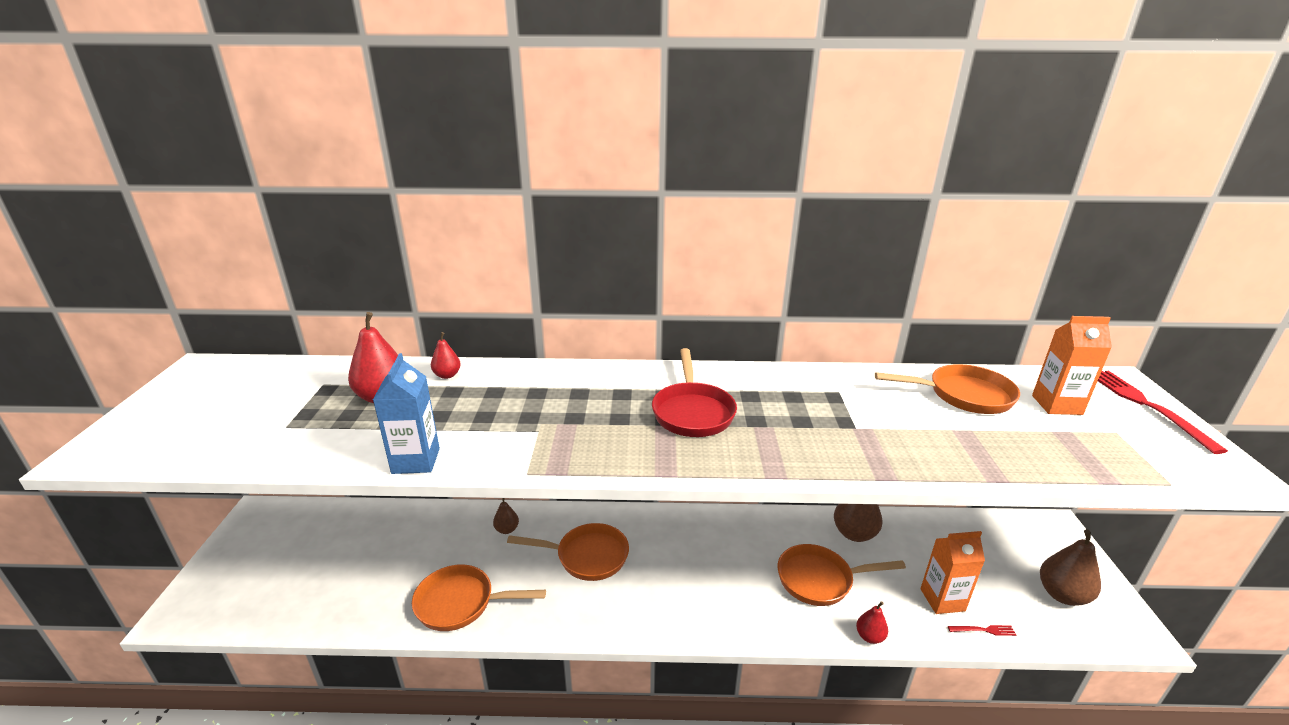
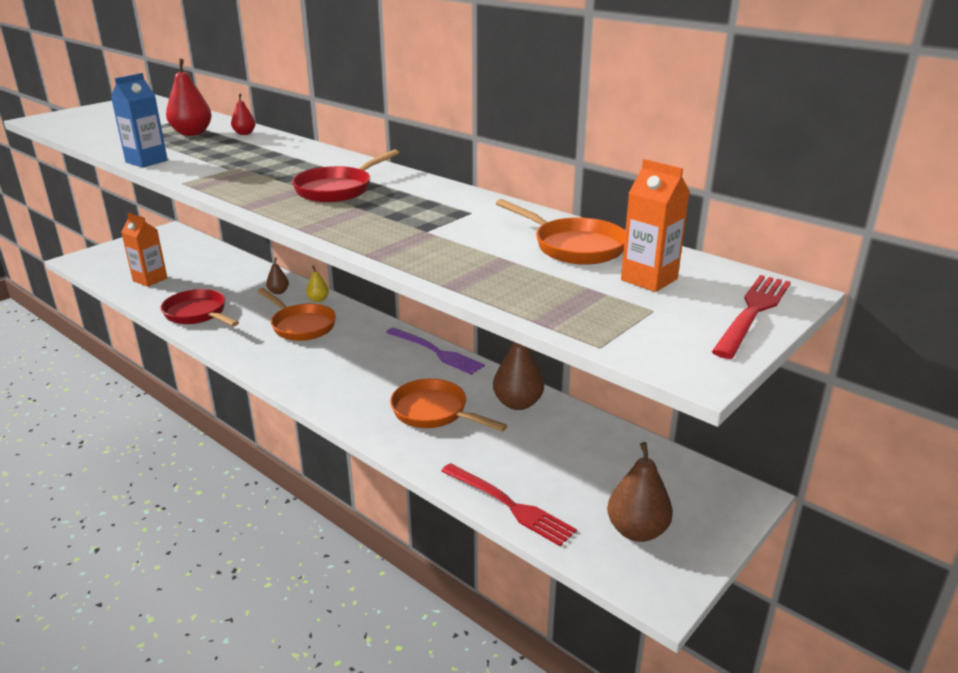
camera: 40 degrees right, 0 degrees up
(461, 603) = (198, 314): orange pan -> red pan
(558, 518) = (318, 300): none -> yellow pear
(734, 519) = (436, 352): none -> purple fork
(869, 636) = (409, 457): red pear -> none
(942, 600) = (511, 472): orange carton -> orange carton (150, 279)
(984, 630) = (509, 505): red fork -> red fork, size x2.17

